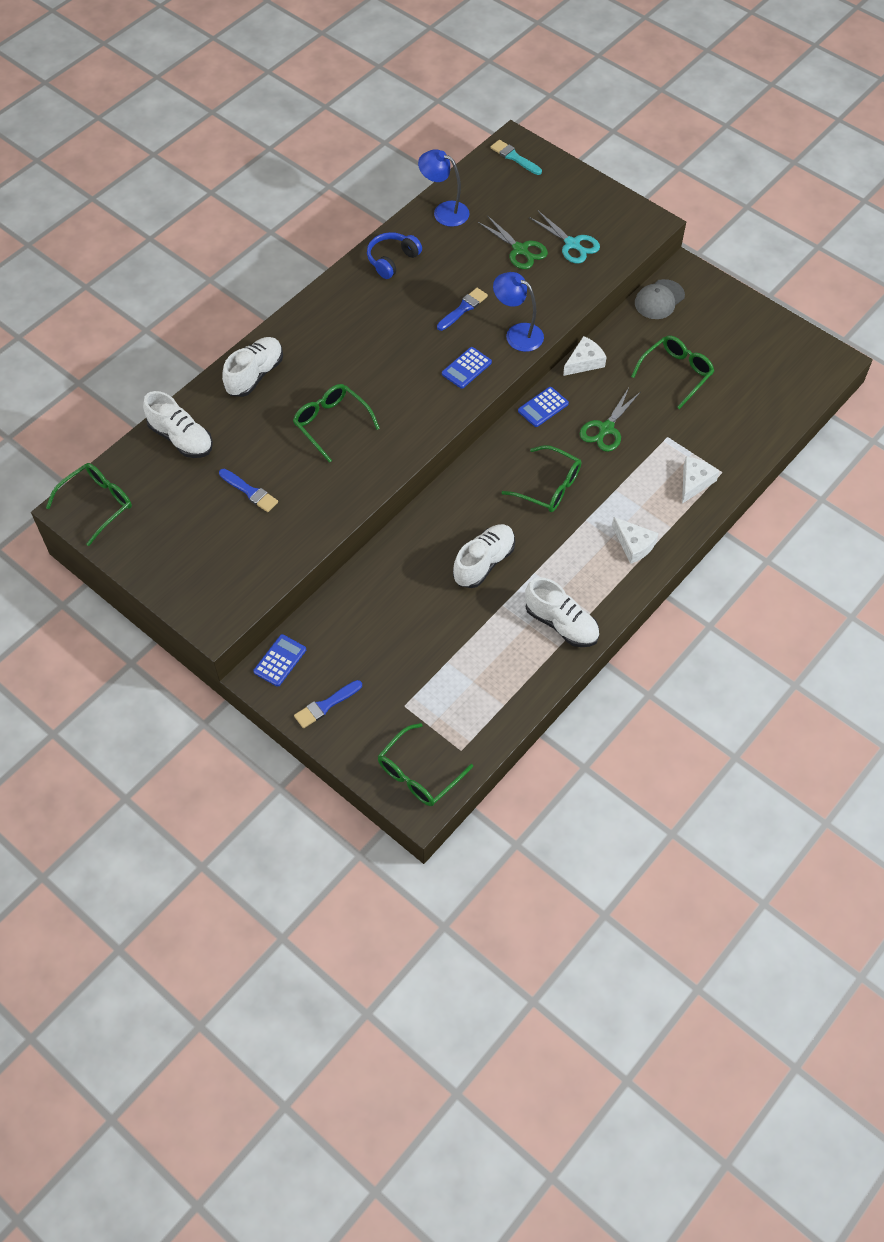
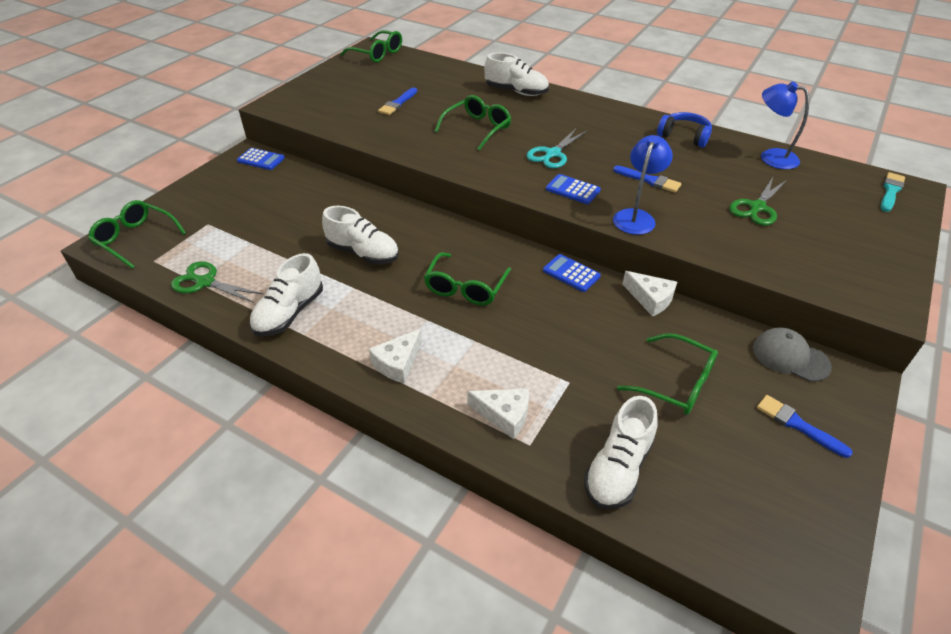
camera: 80 degrees right, 15 degrees down
(181, 438) = (443, 73): white shoe -> white shoe (618, 468)
(326, 705) = (215, 185): blue brush -> blue brush (798, 425)
(444, 211) = (771, 157): blue lamp -> blue lamp turned 75 degrees counterclockwise
(572, 244) = (796, 243): turquoise scissors -> turquoise scissors (552, 154)
(606, 429) = (560, 325): green scissors -> green scissors (205, 282)

